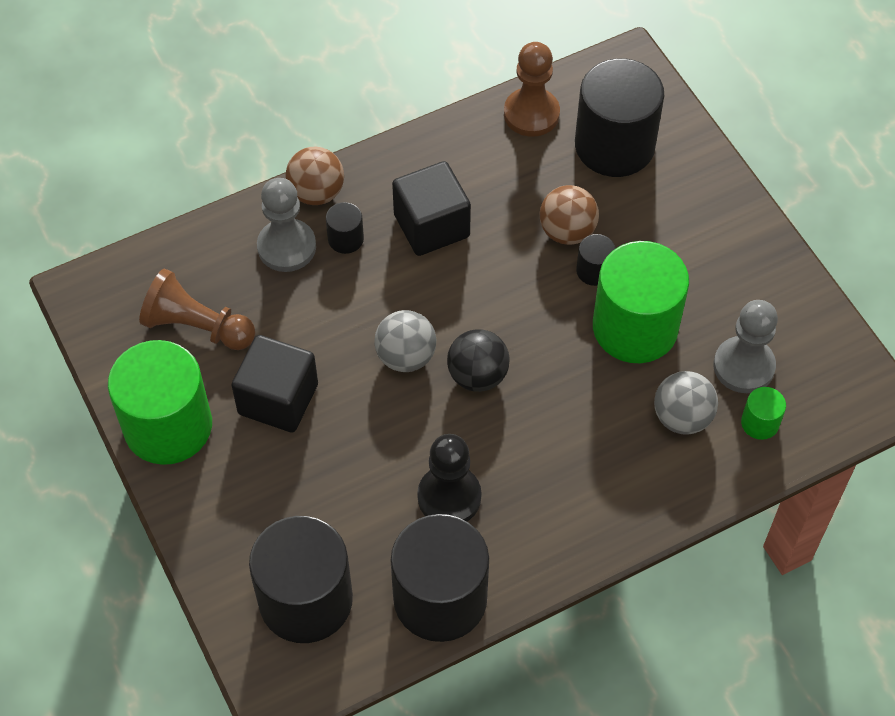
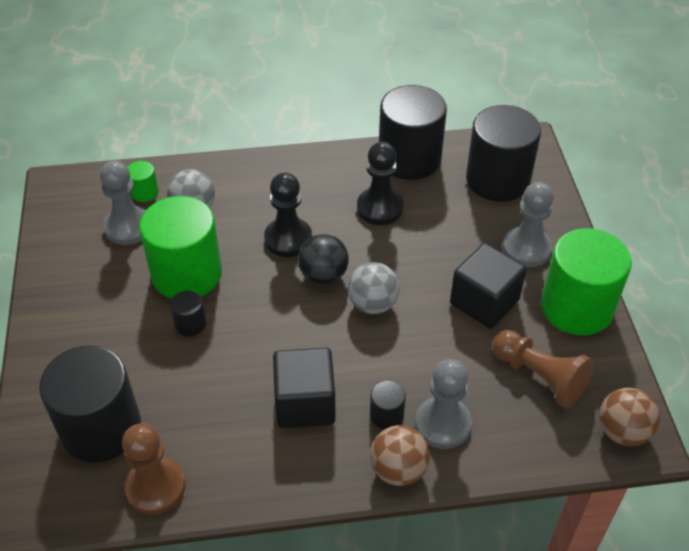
camera: 160 degrees left, 10 degrees down
(243, 493) = (526, 248): none -> grey pawn
(543, 412) = (288, 239): none -> black pawn
(567, 231) = (192, 362): brown ball -> brown ball (622, 431)

